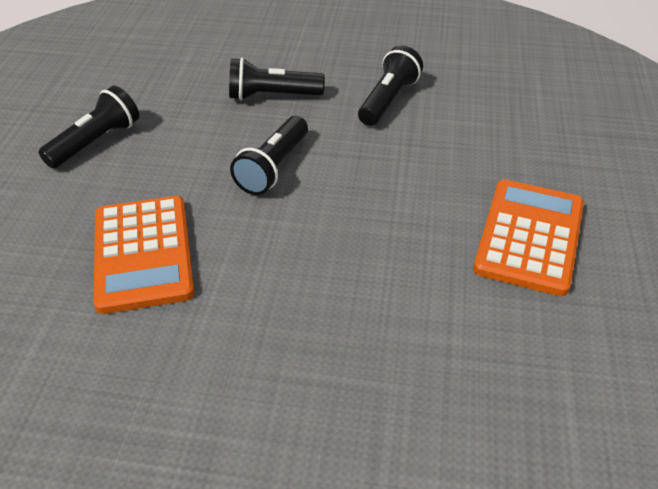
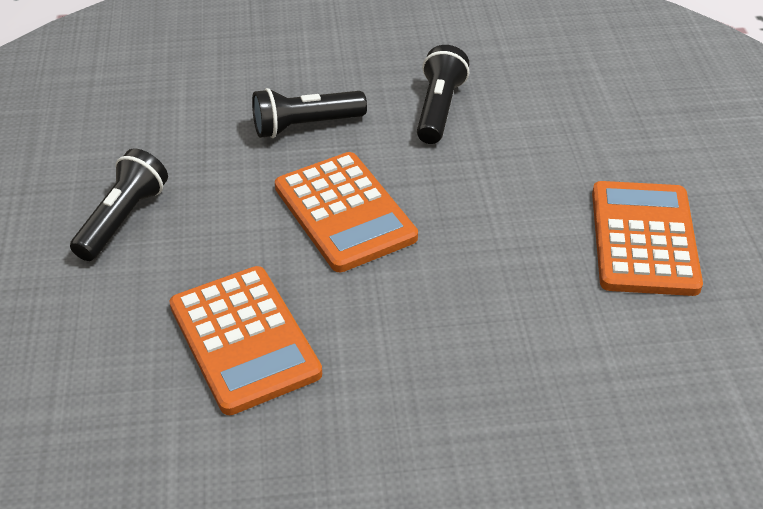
camera: 15 degrees left, 0 degrees up
(273, 167) = (345, 212): black flashlight -> orange calculator

